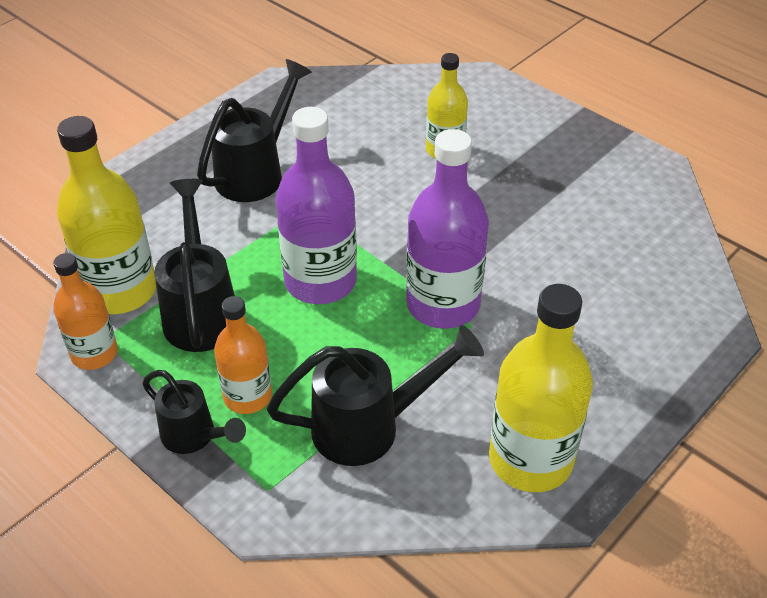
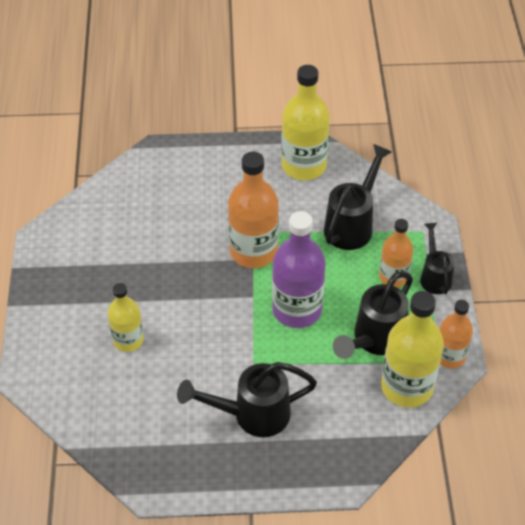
camera: 135 degrees left, 5 degrees up
(371, 426) = (352, 224): black watering can -> black watering can turned 90 degrees clockwise
(443, 304) = (253, 251): purple bottle -> orange bottle

